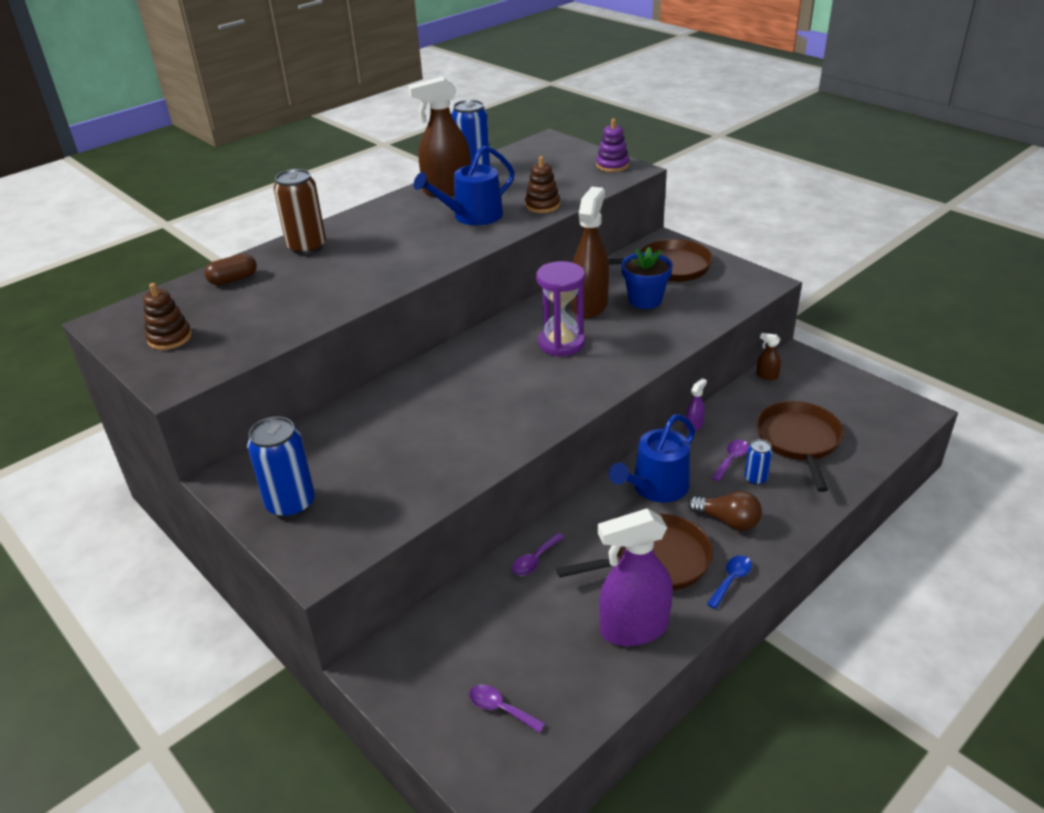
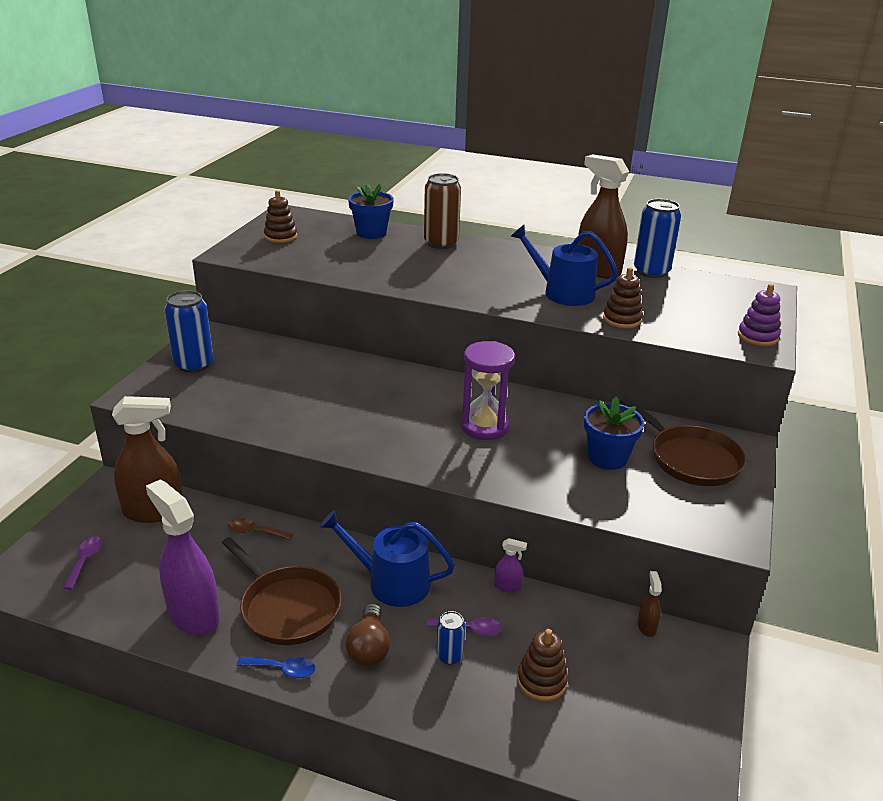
camera: 60 degrees right, 5 degrees down
(233, 279) = (371, 233): brown capsule -> blue flower pot
(535, 560) = (255, 532): purple spoon -> brown spoon
(589, 306) = (564, 426): brown spray bottle -> brown spray bottle (154, 511)
(799, 441) = (541, 681): brown pan -> brown stacking toy

